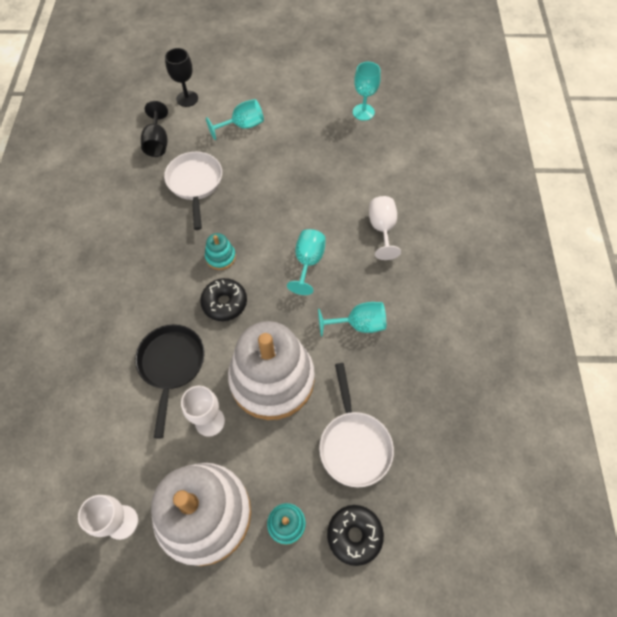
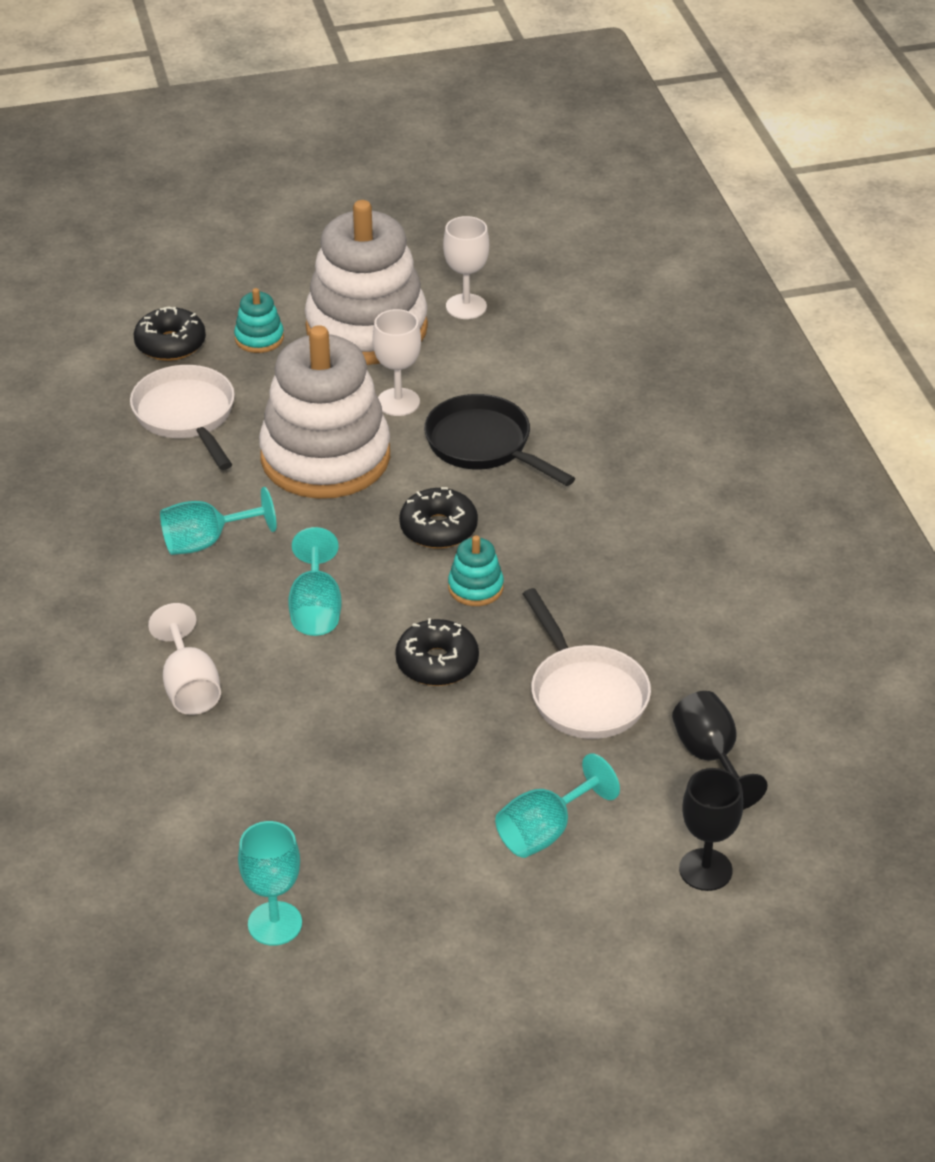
camera: 165 degrees right, 20 degrees down
(171, 365) = (484, 445): black pan -> black pan turned 150 degrees clockwise
(257, 216) = (437, 663): none -> black donut

